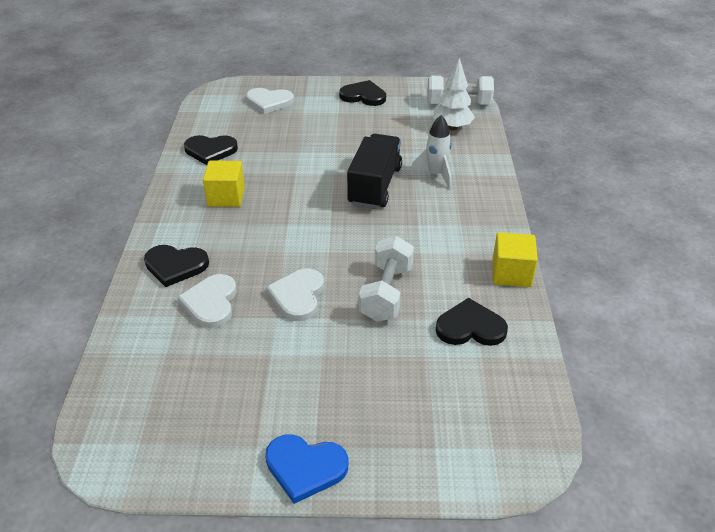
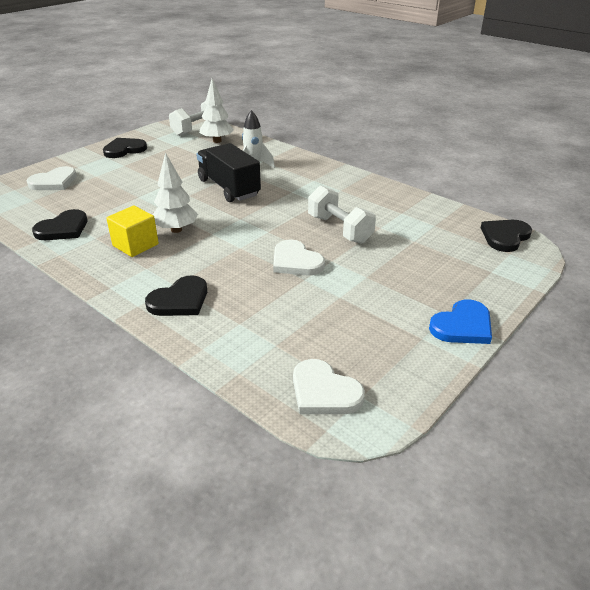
camera: 50 degrees left, 5 degrees down
(211, 303) = (249, 300): white heart -> white heart (324, 392)
(271, 202) = (176, 230): none -> white tree
(470, 327) = (406, 217): black heart -> black heart (505, 237)
(511, 273) = (378, 185): yellow cube -> none

